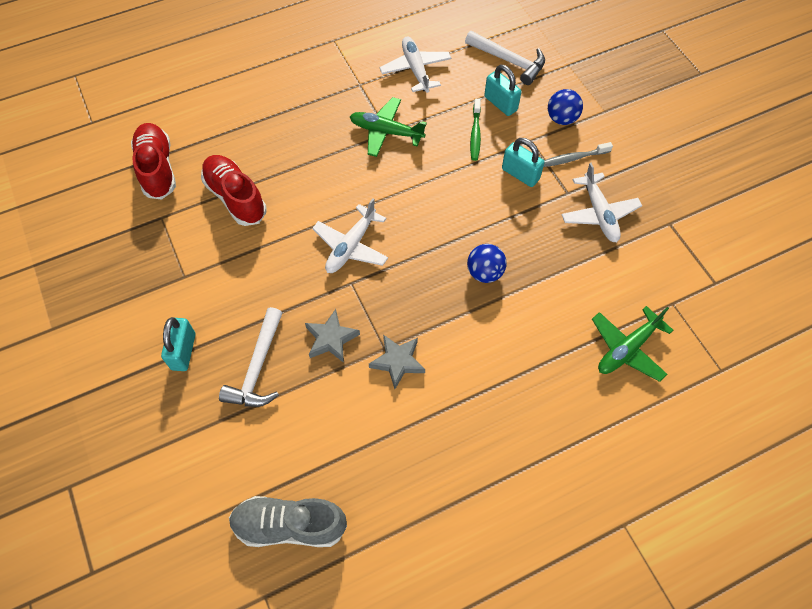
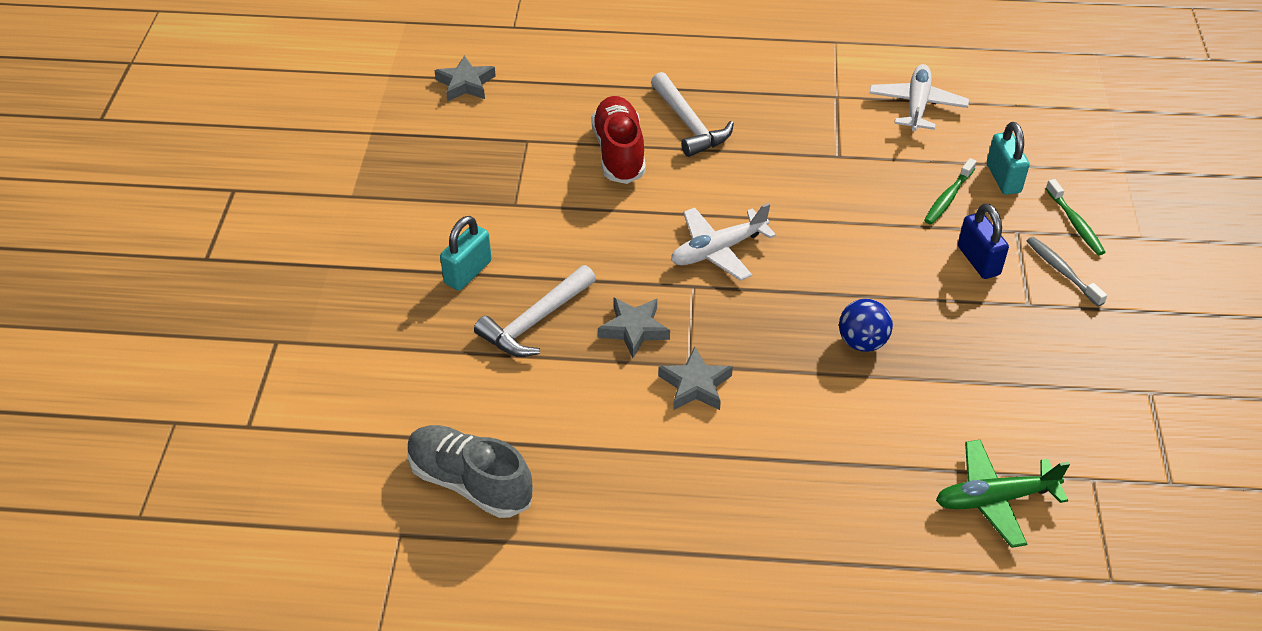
camera: 30 degrees right, 15 degrees down
(84, 188) = (465, 84): none -> grey star
(157, 168) = (553, 94): red shoe -> none
(386, 132) = (837, 154): green plane -> none
(509, 61) = (1045, 138): white hammer -> white hammer (689, 124)
(520, 174) = (978, 260): turquoise padlock -> blue padlock
(561, 119) = (1075, 224): blue ball -> green toothbrush
(573, 158) = (1062, 271): grey toothbrush -> grey toothbrush turned 45 degrees clockwise
(599, 214) = (1056, 342): white plane -> none

